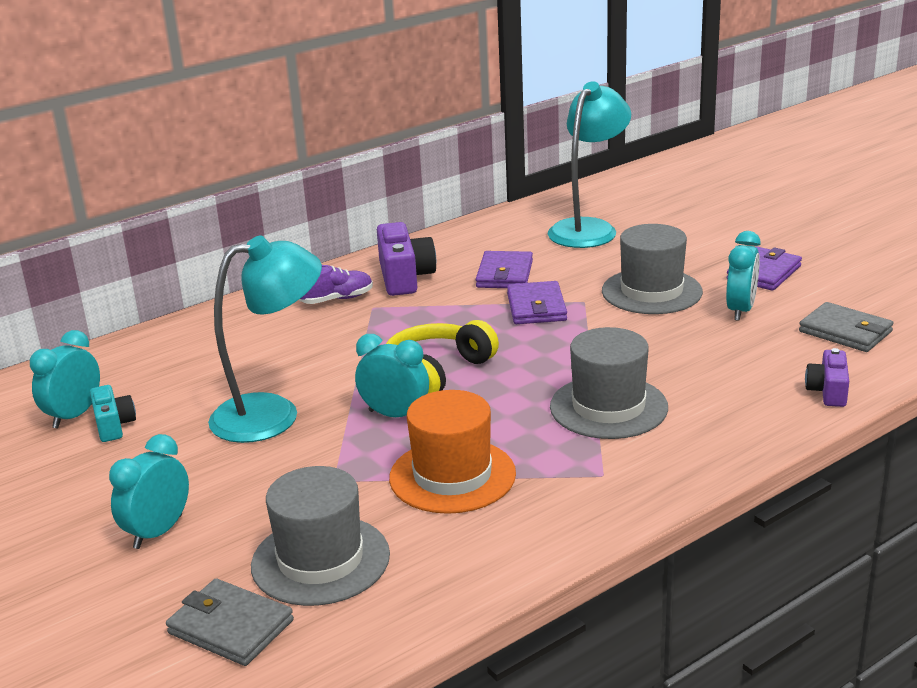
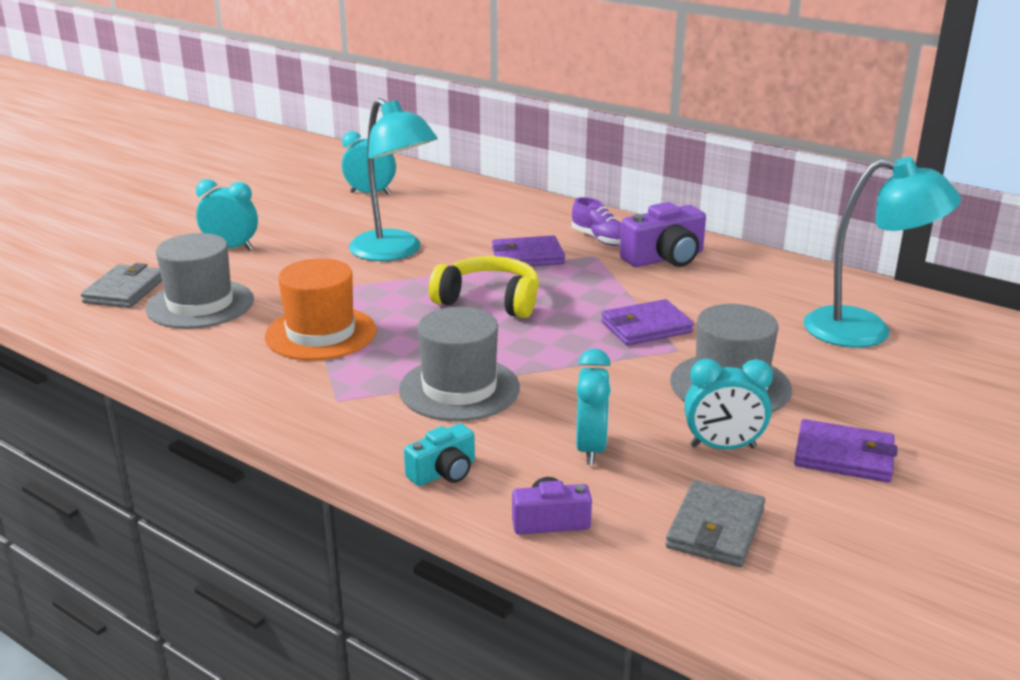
camera: 70 degrees right, 0 degrees up
(113, 425) = (362, 207): turquoise camera -> turquoise camera (443, 472)
(395, 415) = (409, 296): turquoise clock -> turquoise clock (591, 448)
(504, 274) = (709, 301): purple wallet -> purple wallet (527, 256)

